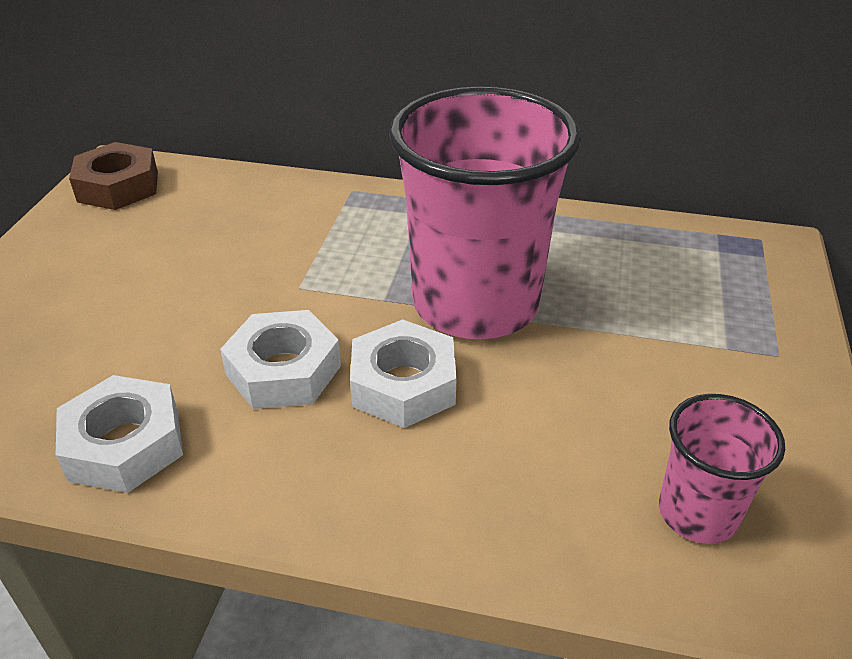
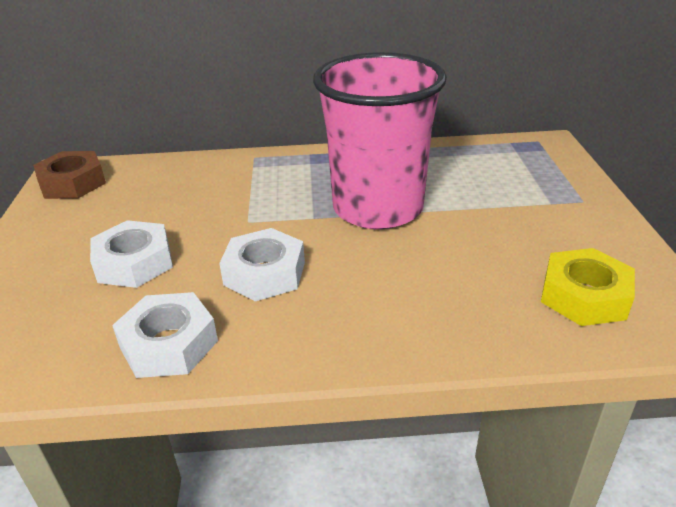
camera: 15 degrees left, 5 degrees down
(403, 384) = (355, 264): white nut -> white nut (134, 263)
(697, 513) = (584, 296): pink cup -> yellow nut

